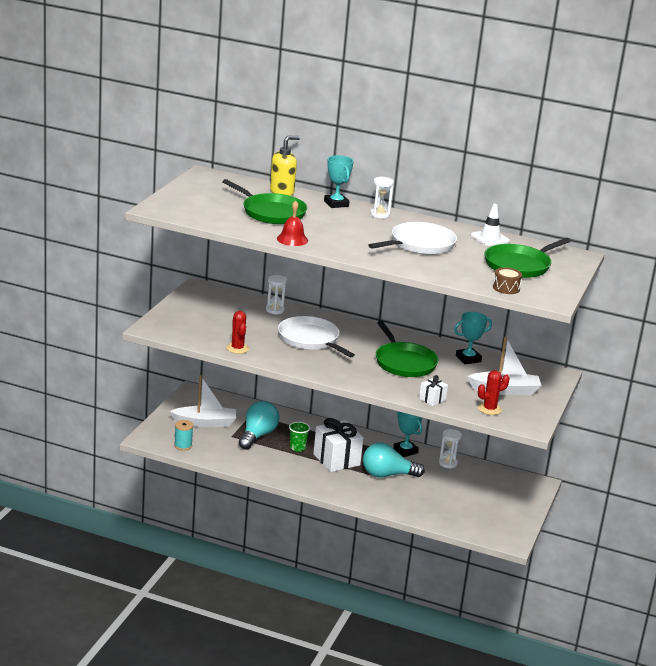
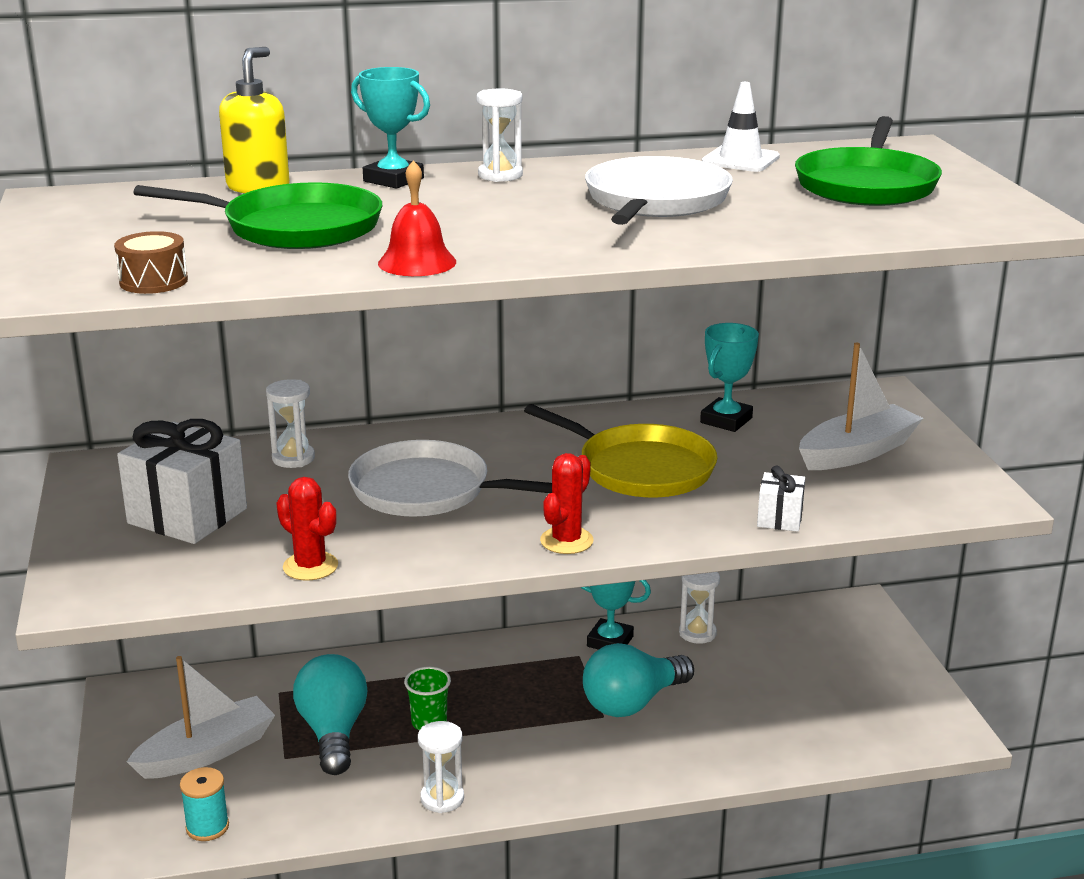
camera: 30 degrees left, 0 degrees up
(275, 473) = (442, 798): none -> white hourglass
(336, 460) = (520, 714): white gift -> white gift (187, 516)
(404, 362) = (640, 468): green pan -> yellow pan
(489, 409) = (887, 496): red cactus -> red cactus (566, 541)
(506, 288) = (926, 225): brown drum -> brown drum (153, 281)

